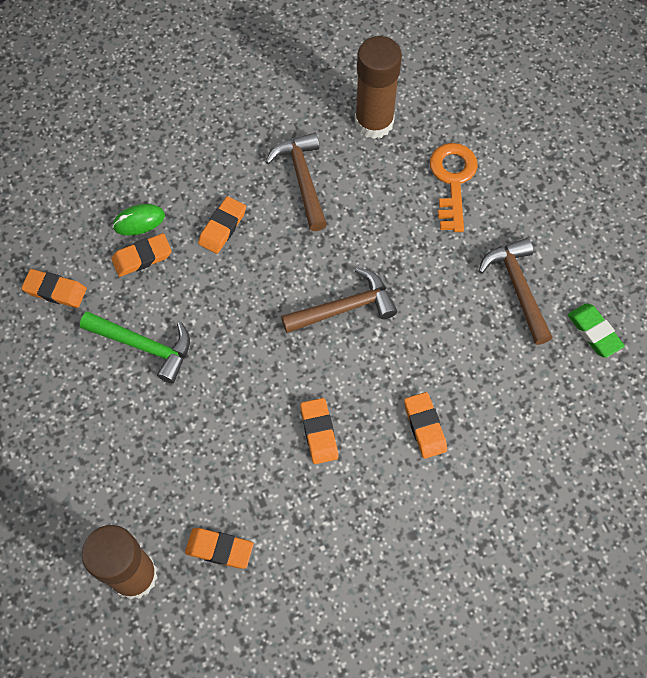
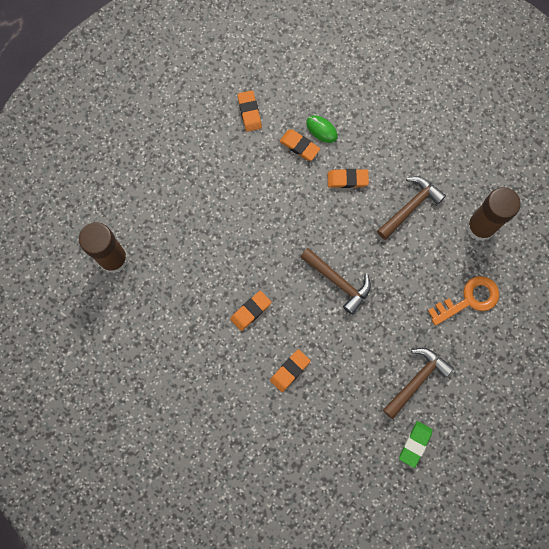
camera: 60 degrees right, 10 degrees up
(144, 346) = (245, 182): green hammer -> none
(219, 549) = (152, 295): orange eraser -> none

